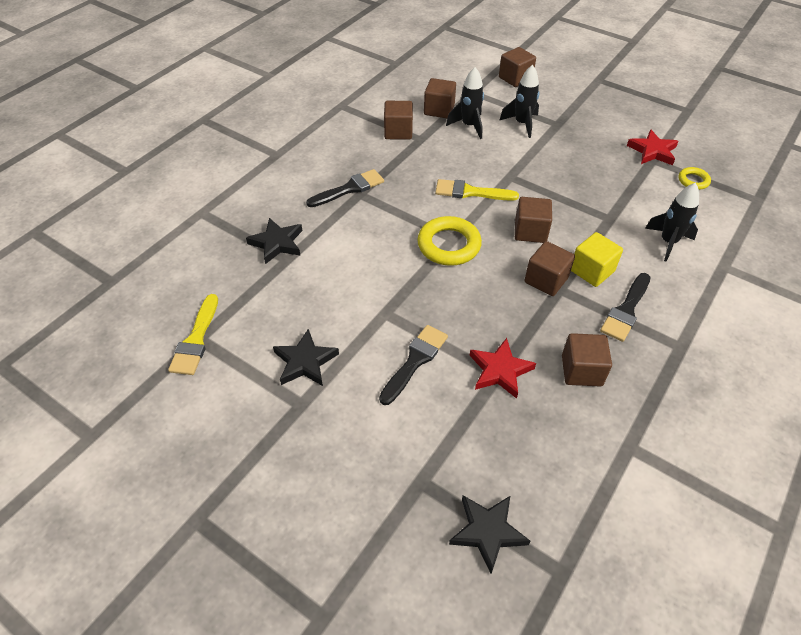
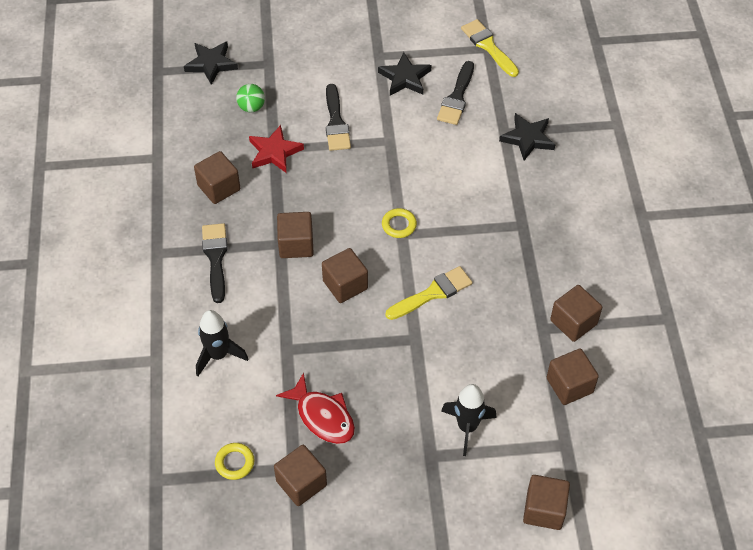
camera: 140 degrees right, 5 degrees up
(349, 189) = (536, 224): black brush -> black brush (457, 97)
(449, 245) = (399, 225): yellow ring -> yellow ring, size x0.54
(469, 126) = (516, 382): black rocket -> none
(484, 437) = (251, 107): none -> green ball
(592, 271) = (265, 278): yellow cube -> none
(612, 172) = (322, 416): none -> red fish
(652, 151) = (301, 483): red star -> brown cube

